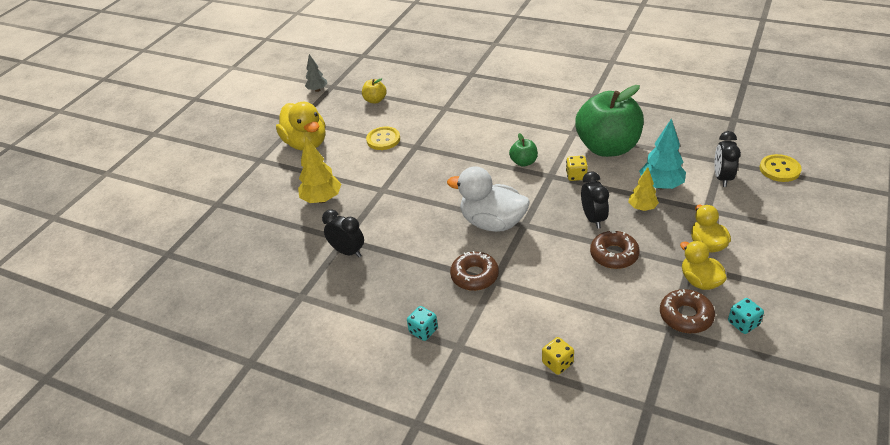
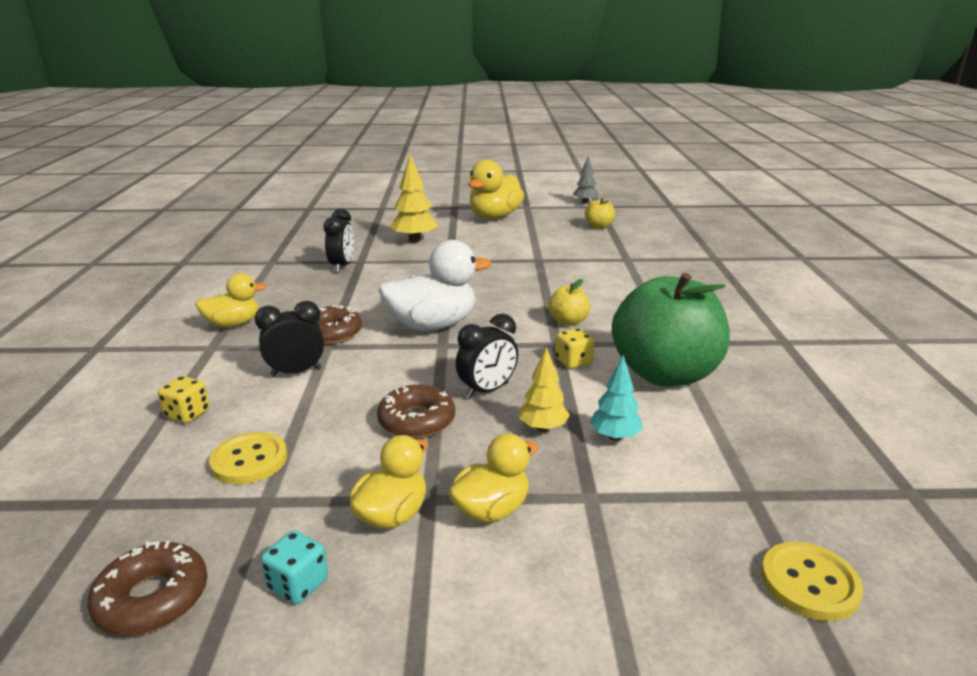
camera: 60 degrees right, 15 degrees down
(383, 139) = (534, 244): yellow button -> yellow button (249, 460)
(423, 330) = (233, 324): turquoise dice -> yellow duck
(492, 222) = (432, 325): white duck -> white duck turned 75 degrees clockwise
(523, 162) = (568, 321): green apple -> yellow apple
(660, 185) = (614, 437): turquoise tree -> turquoise tree, size x0.63
(686, 316) = (301, 511): brown donut -> brown donut (152, 598)
(722, 178) = (700, 502): black clock -> black clock (296, 372)

